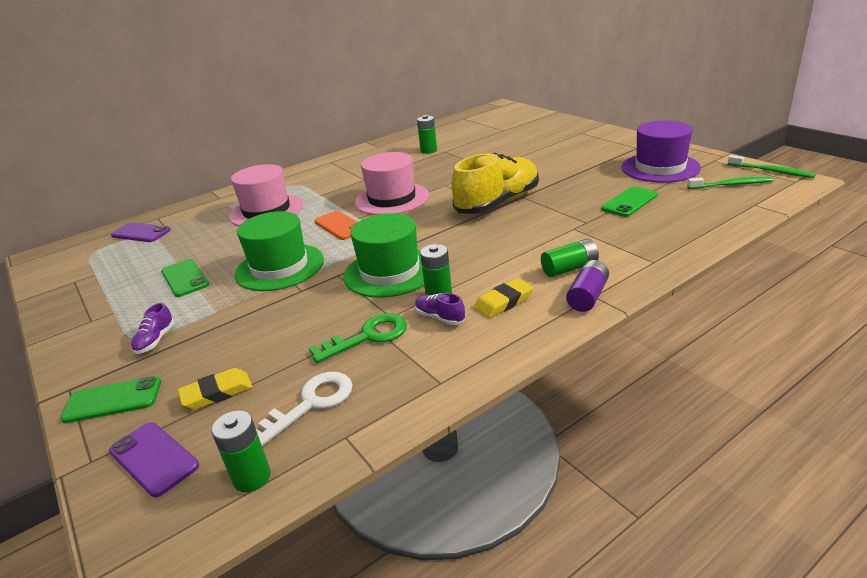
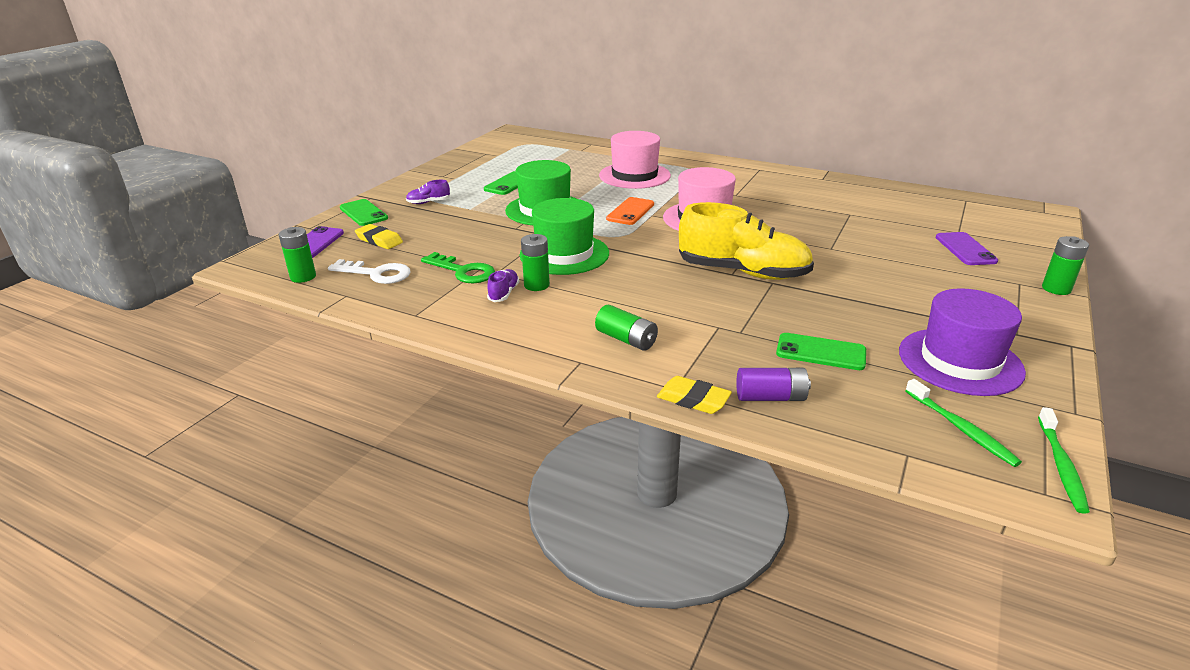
camera: 60 degrees right, 0 degrees up
(141, 233) = (564, 147): purple phone -> purple phone (965, 249)
(428, 151) = (841, 206): green battery -> green battery (1056, 289)
(504, 302) = (543, 317): yellow eraser -> yellow eraser (693, 399)
(587, 296) = (577, 358): purple battery -> purple battery (770, 397)

